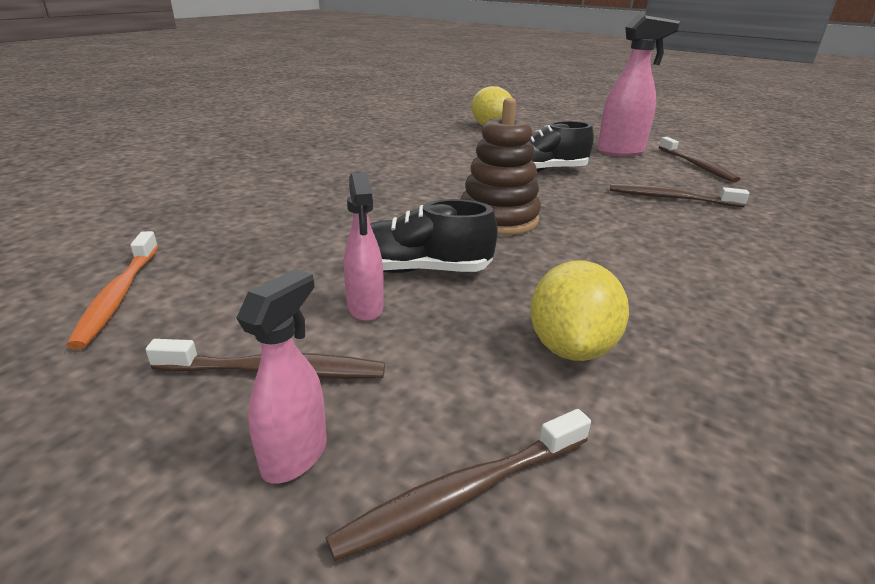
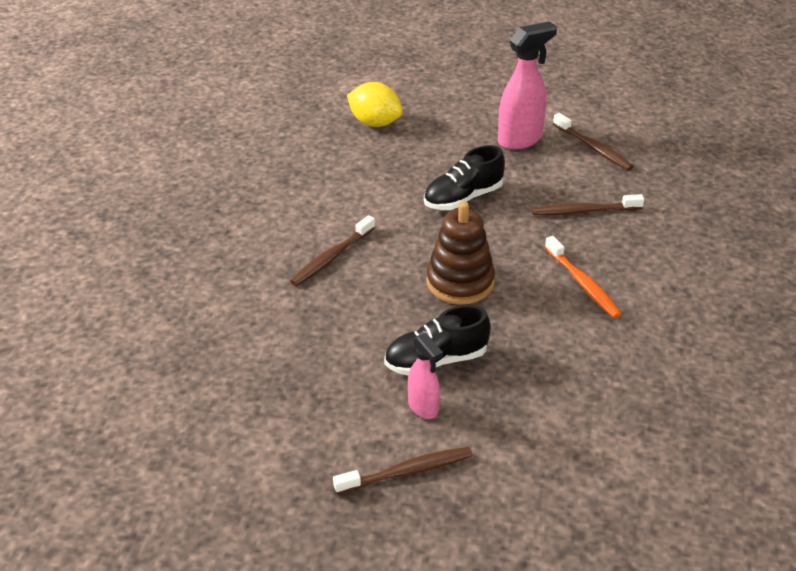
camera: 20 degrees left, 10 degrees up
(118, 296) = (250, 450): orange toothbrush -> orange toothbrush (583, 284)
(296, 455) = (458, 514): pink spray bottle -> none
(462, 493) = (548, 505): brown toothbrush -> brown toothbrush (331, 257)
(571, 347) = (564, 399): yellow lemon -> none

